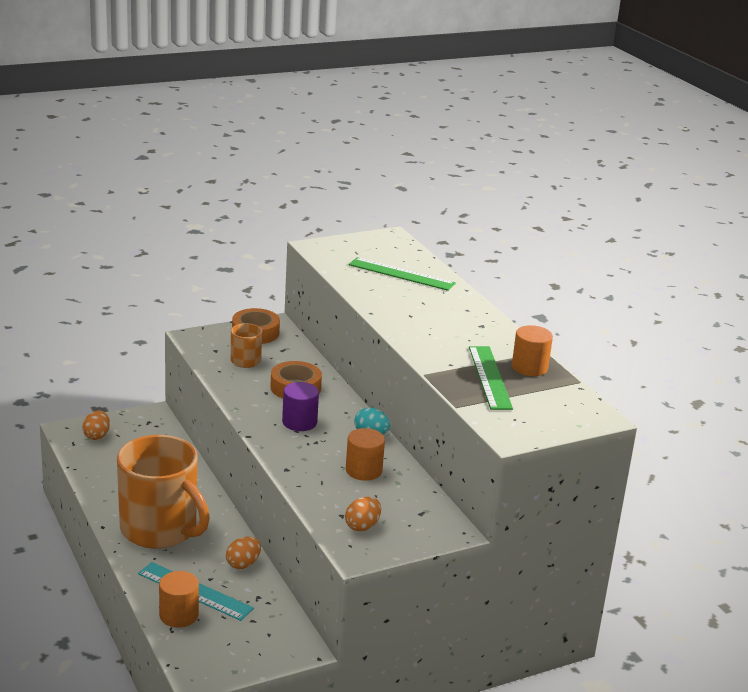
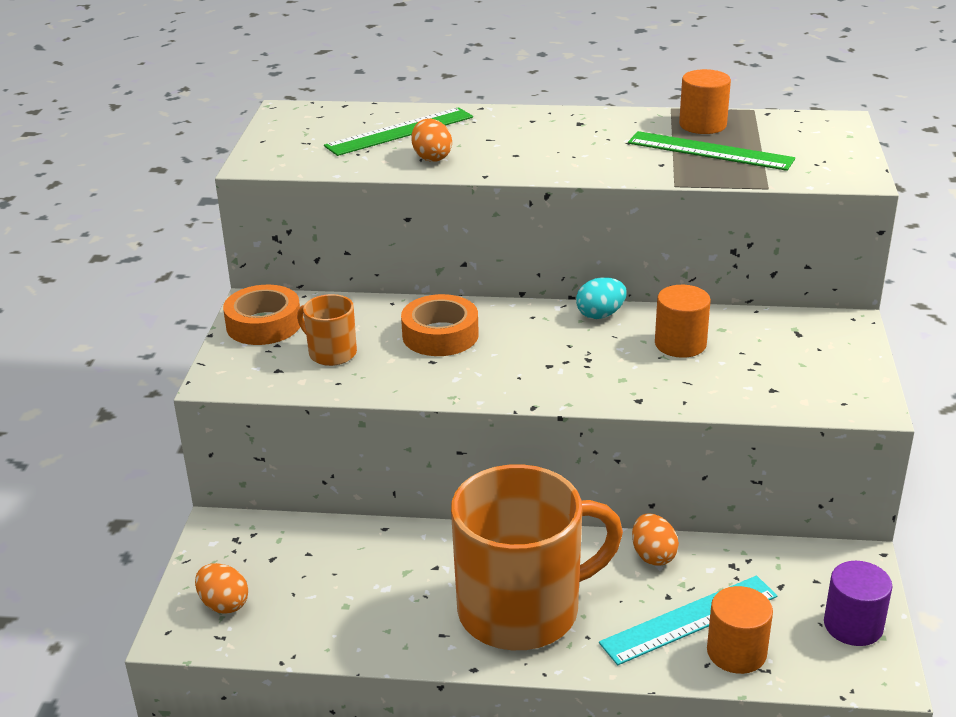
camera: 55 degrees left, 5 degrees up
(299, 422) = (530, 357): purple cylinder -> purple cylinder (853, 625)
(362, 526) = (806, 382): orange egg -> orange egg (431, 157)

